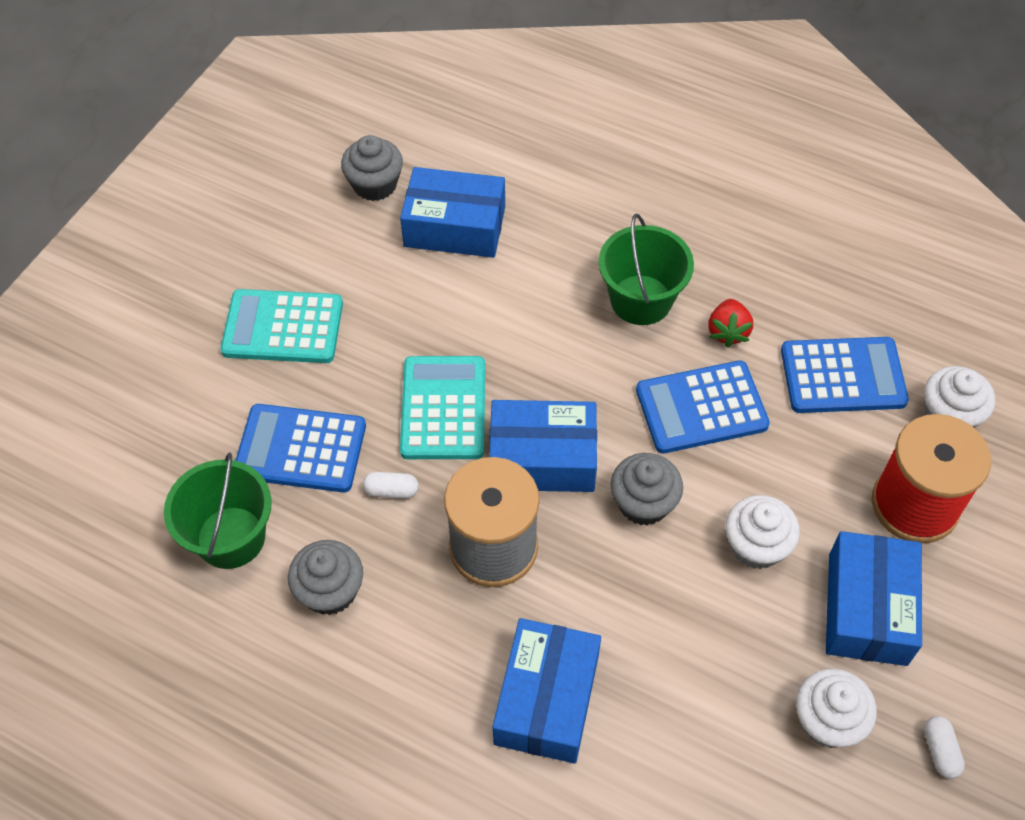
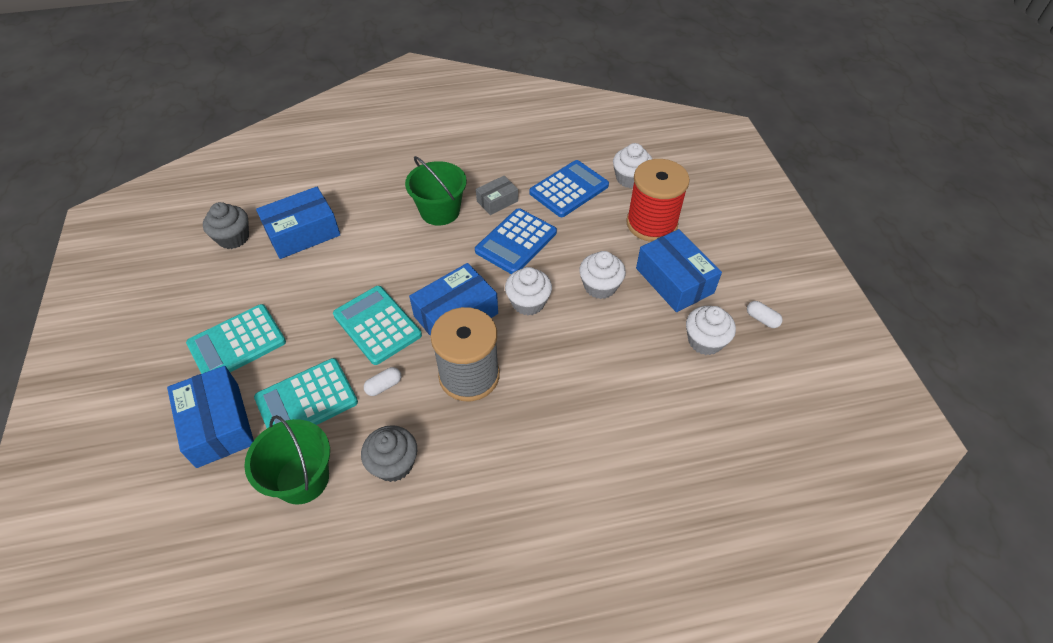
camera: 40 degrees left, 5 degrees down
(300, 449) = (306, 400): blue calculator -> turquoise calculator
(547, 699) = (567, 430): blue box -> blue box (218, 424)
(643, 503) = (528, 302): grey cupcake -> white cupcake
(728, 332) = (497, 201): red strawberry -> grey box

